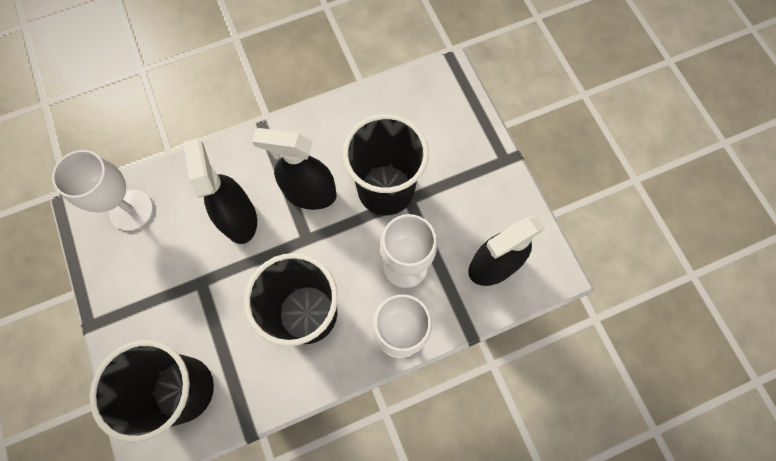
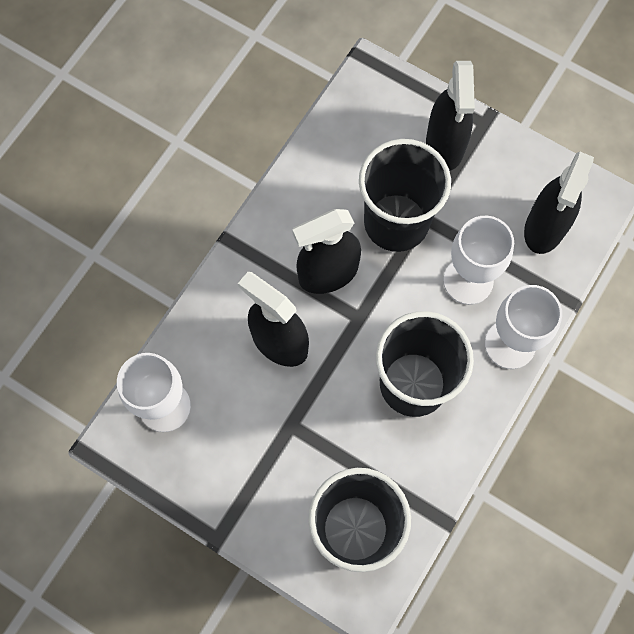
camera: 35 degrees left, 0 degrees up
(463, 158) = (445, 145): none -> black spray bottle

